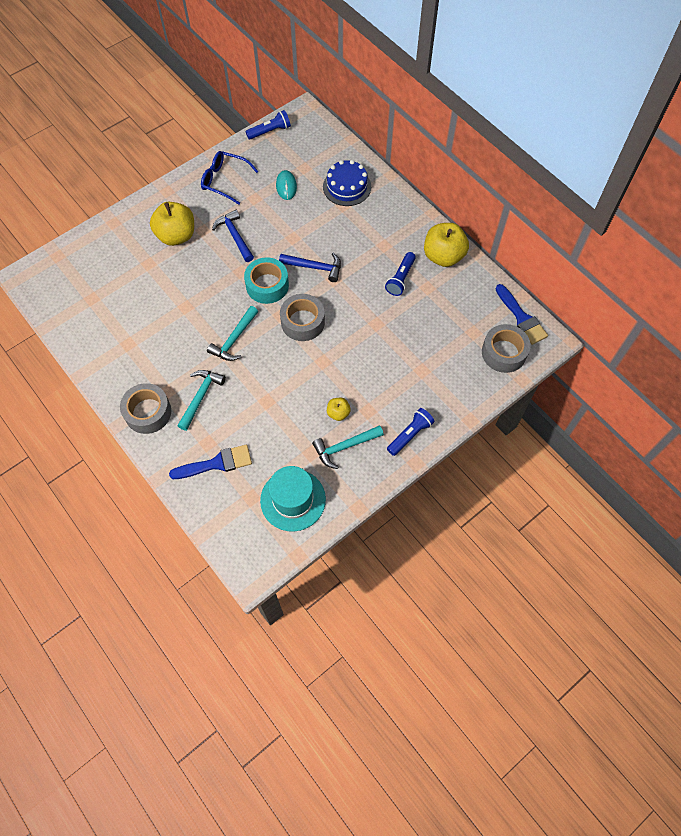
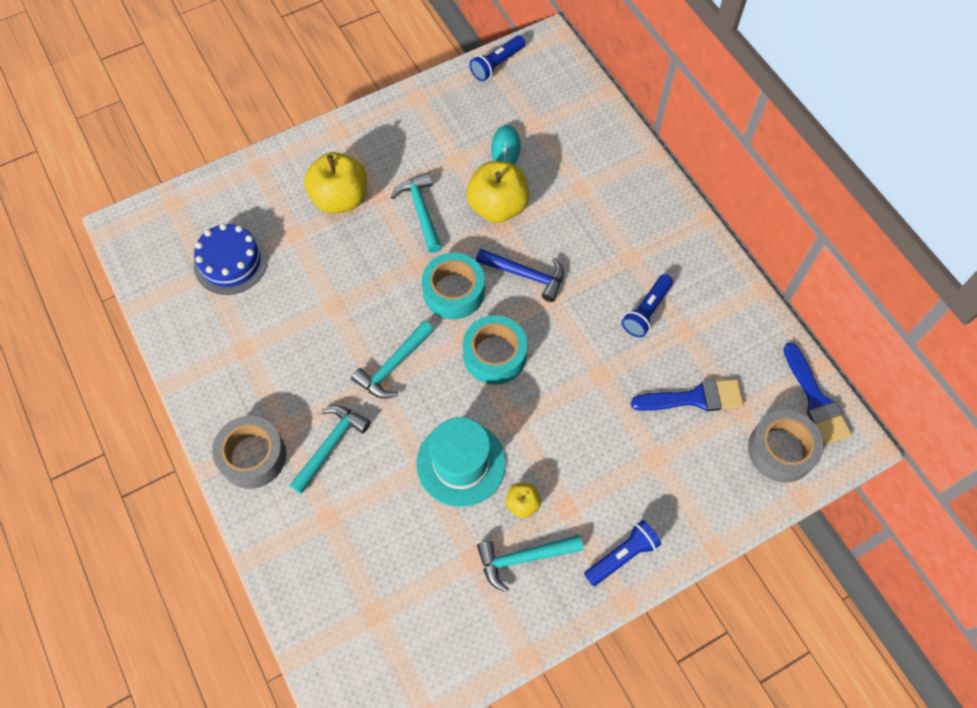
camera: 10 degrees right, 0 degrees up
(216, 463) = (335, 551): blue brush -> blue brush (694, 398)
(224, 180) = (421, 127): blue glasses -> none
(235, 236) = (421, 211): blue hammer -> turquoise hammer
(270, 131) = (496, 64): blue flashlight -> blue flashlight turned 150 degrees clockwise
(293, 500) = (434, 628): turquoise hat -> turquoise hat (461, 463)
(302, 322) = (494, 355): grey tape -> turquoise tape
(347, 187) = (591, 161): blue cake -> blue cake (230, 262)
(443, 256) = (714, 286): yellow apple -> yellow apple (498, 207)

